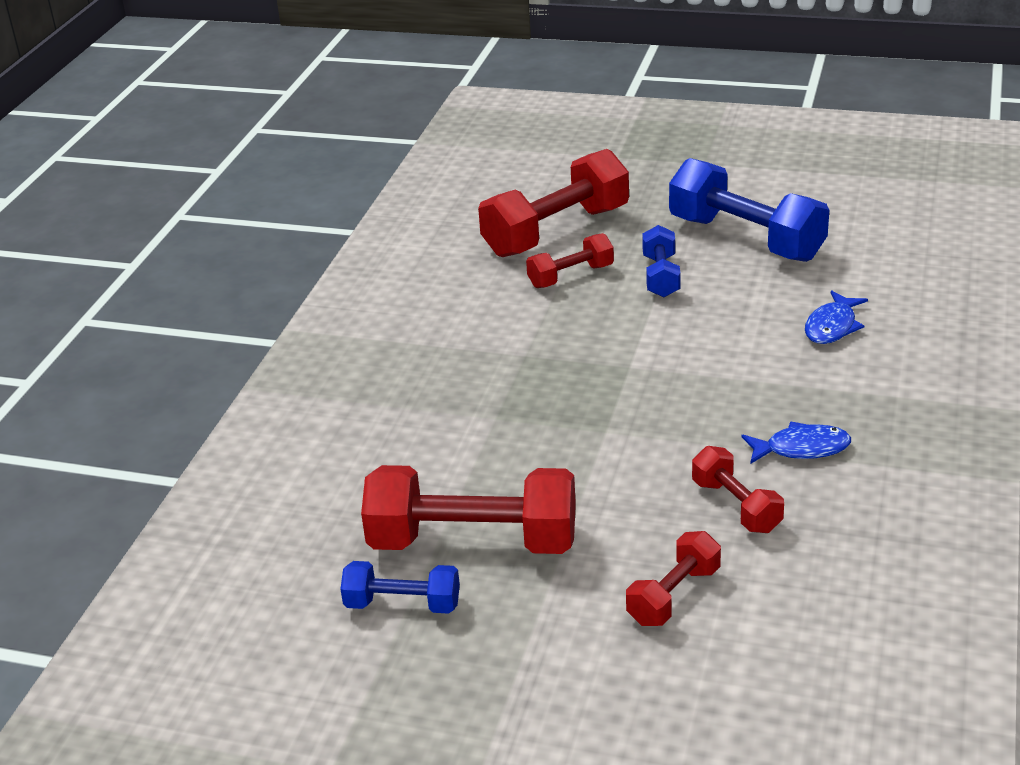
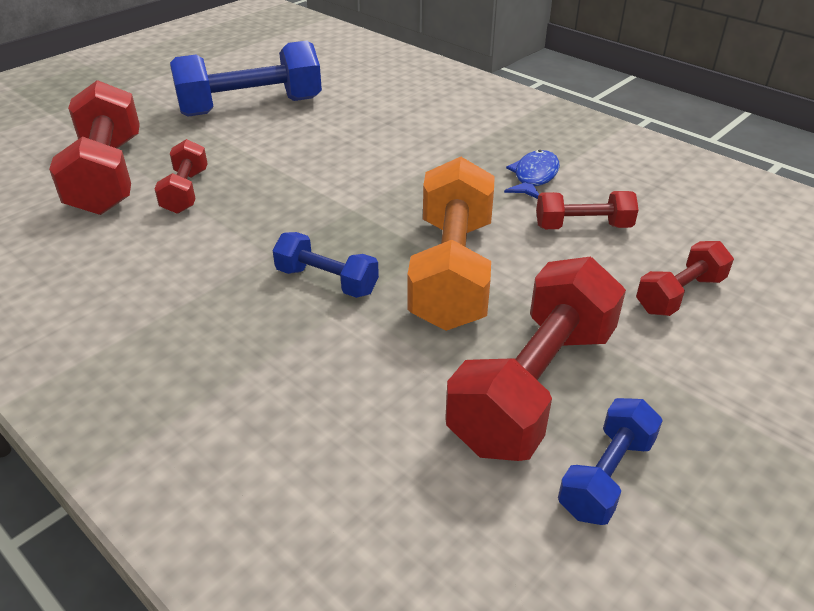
camera: 65 degrees left, 5 degrees up
(586, 453) = (452, 272): none -> orange dumbbell
(661, 276) = (248, 154): blue dumbbell -> blue dumbbell (327, 281)
(673, 595) = (679, 294): red dumbbell -> red dumbbell turned 75 degrees clockwise
(832, 326) = (401, 117): blue fish -> none

